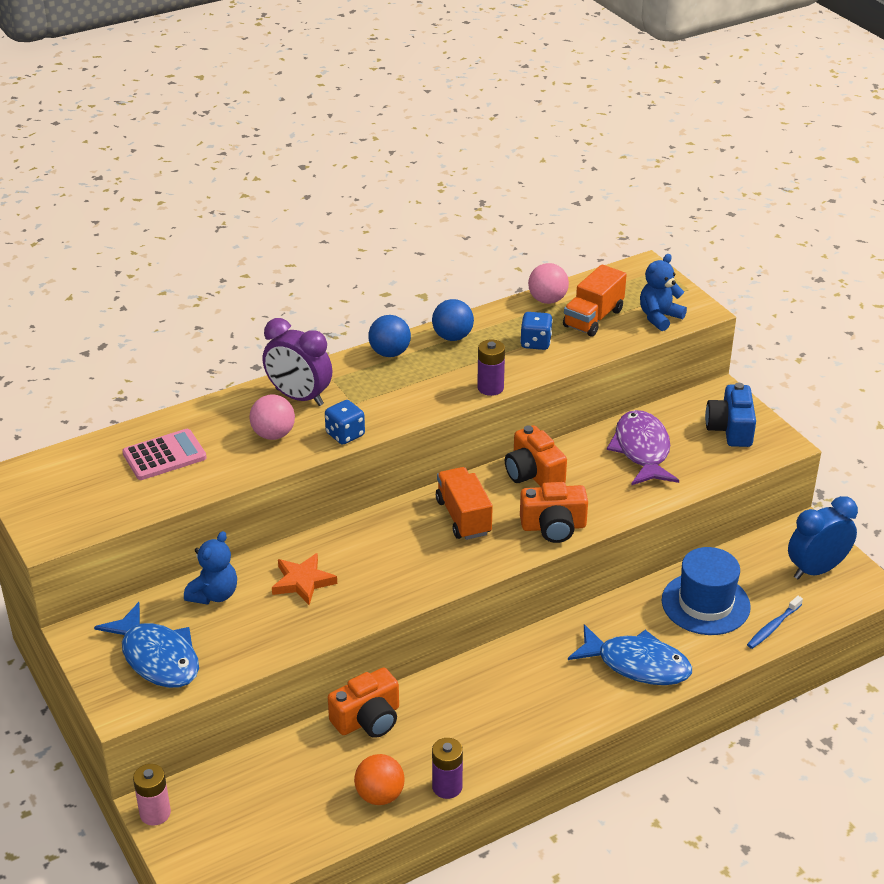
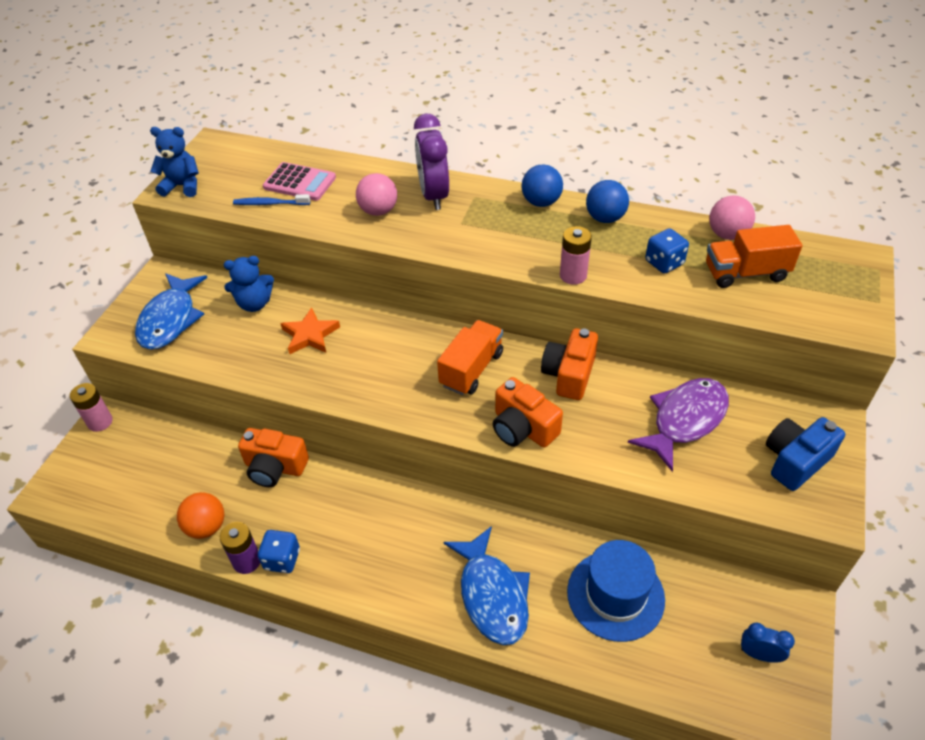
camera: 50 degrees right, 10 degrees up
(345, 434) = (420, 241): blue dice -> blue dice (282, 559)
(490, 388) = (573, 275): purple battery -> pink battery
(659, 317) = (811, 309): blue teddy bear -> blue teddy bear (182, 186)
(773, 627) = (645, 669): blue toothbrush -> blue toothbrush (270, 204)
(816, 570) = (759, 654): blue clock -> blue clock, size x0.54

